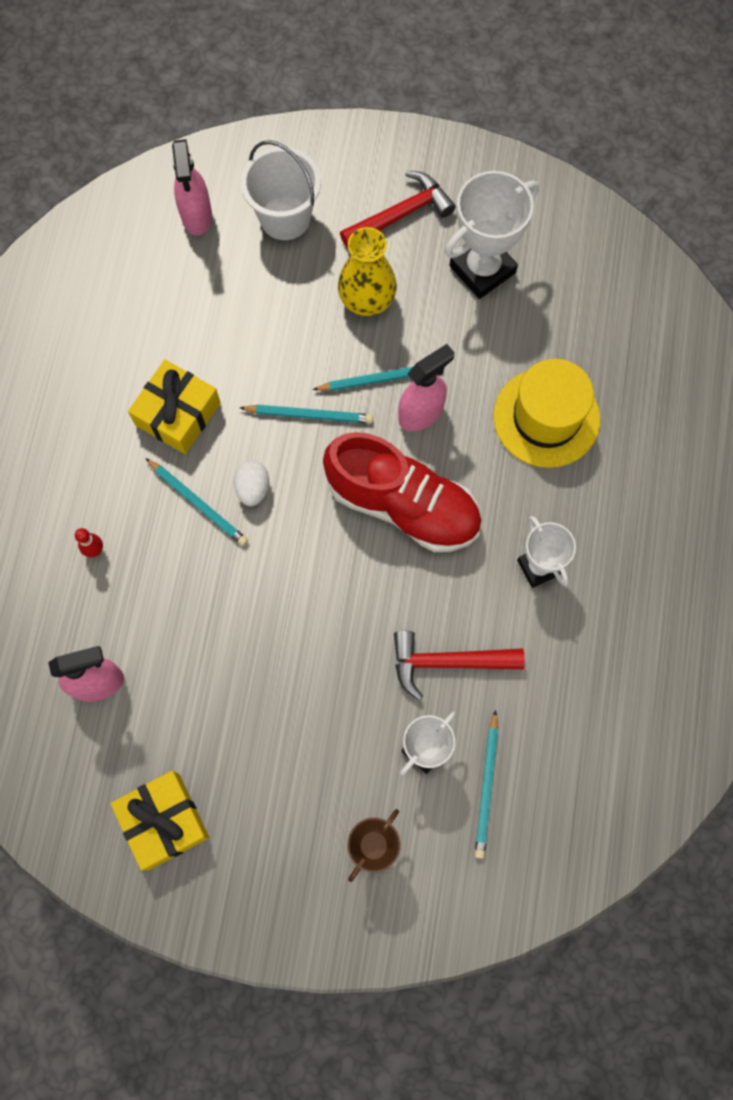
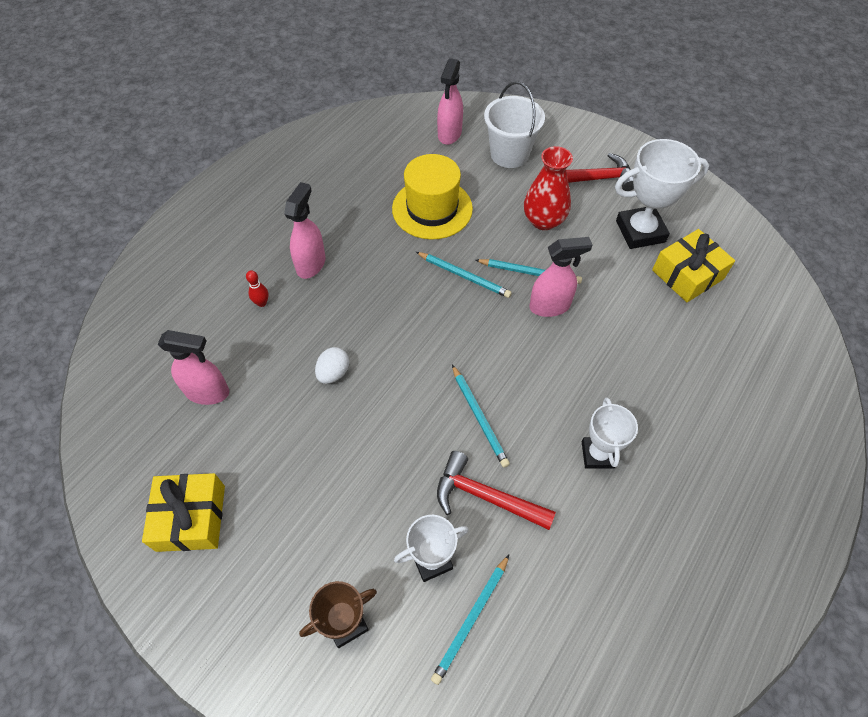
camera: 25 degrees right, 15 degrees down
(124, 475) = (311, 264): none -> pink spray bottle
(178, 414) = (370, 241): yellow gift -> yellow gift (687, 274)
(198, 503) = (352, 301): turquoise pencil -> turquoise pencil (479, 417)
(253, 488) = (397, 307): white egg -> white egg (333, 373)
(367, 300) = (543, 220): yellow vase -> red vase
(403, 505) = (505, 363): red shoe -> none
(546, 417) = (650, 346): yellow hat -> yellow hat (432, 209)

